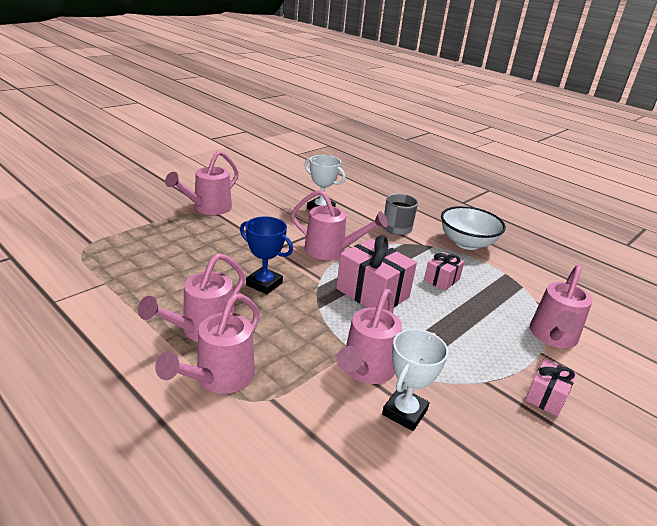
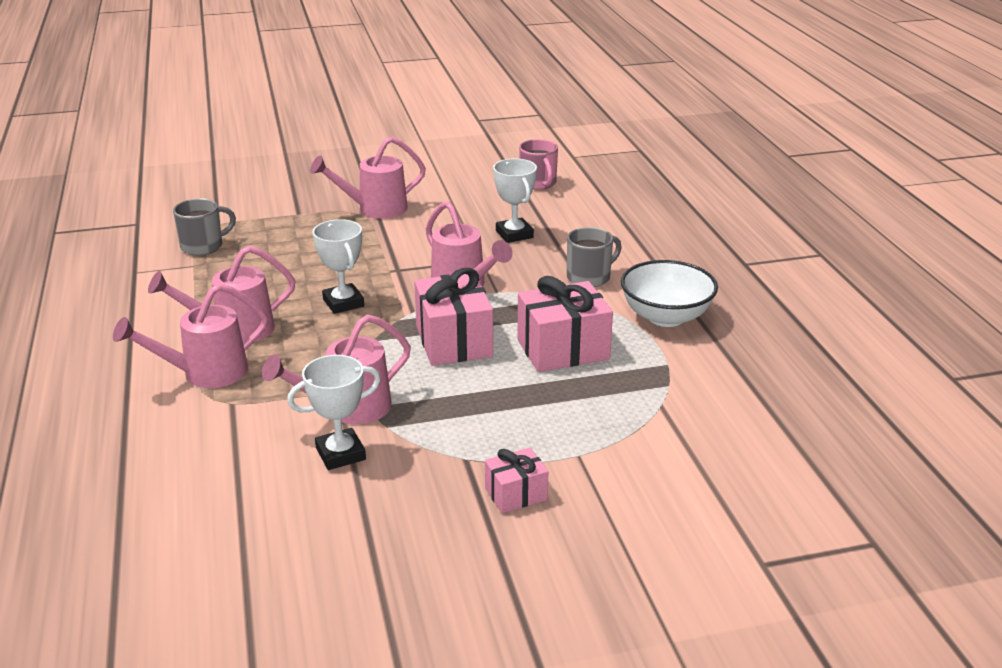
camera: 35 degrees right, 0 degrees up
(97, 264) = (203, 246): none -> grey mug
(264, 284) = (343, 303): blue trophy -> white trophy
(296, 173) = (538, 183): none -> pink mug
(441, 280) = (563, 349): pink gift -> pink gift, size x1.82
(552, 337) = (620, 446): pink watering can -> none

